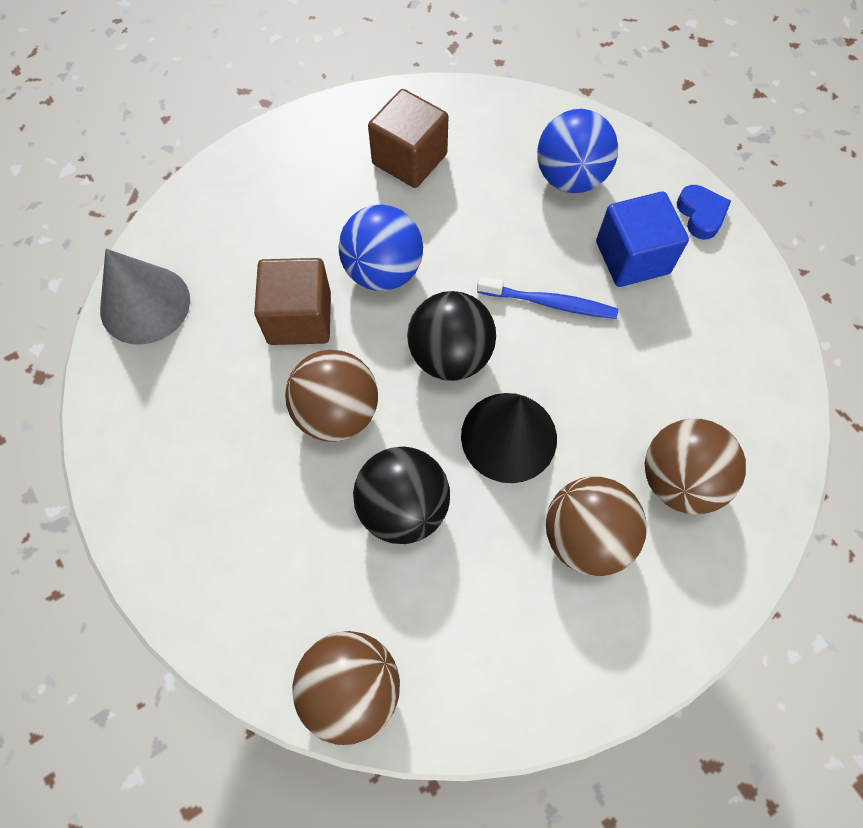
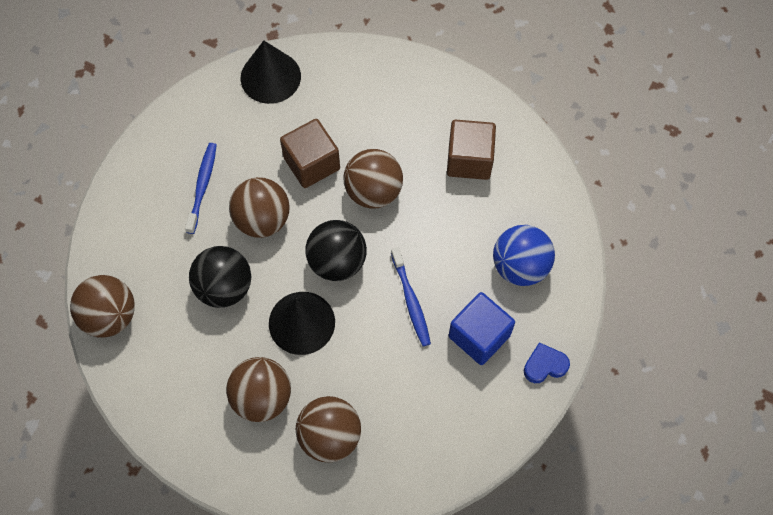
camera: 60 degrees right, 0 degrees up
(145, 304) = (270, 77): grey cone -> black cone
(239, 463) = (202, 186): none -> blue toothbrush
(383, 271) = (373, 191): blue ball -> brown ball
(701, 215) = (544, 365): blue heart -> blue heart turned 150 degrees counterclockwise

